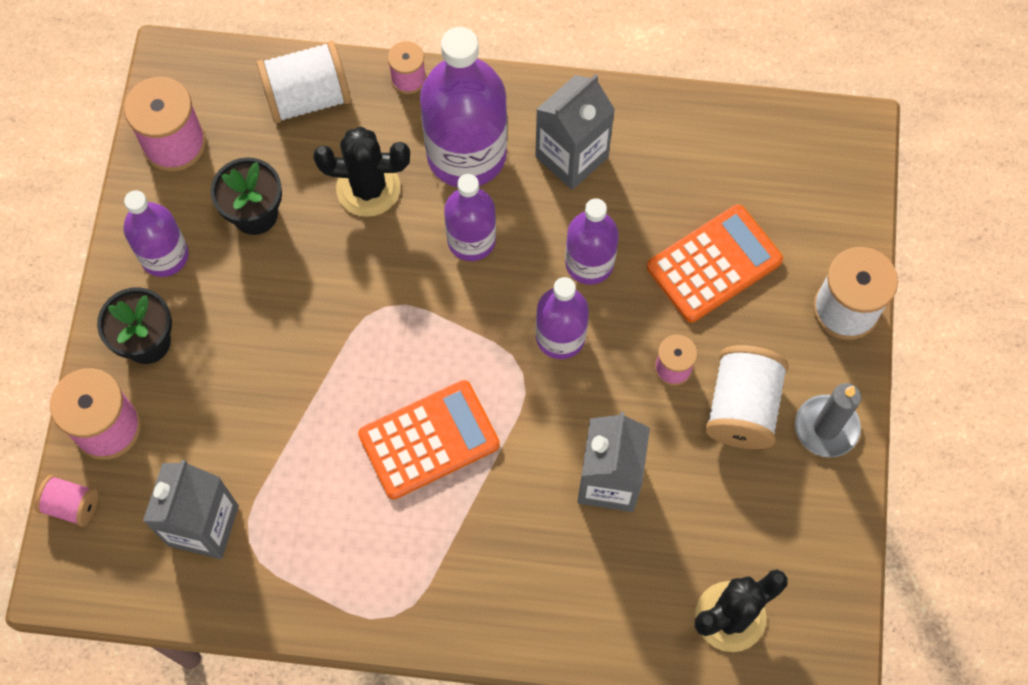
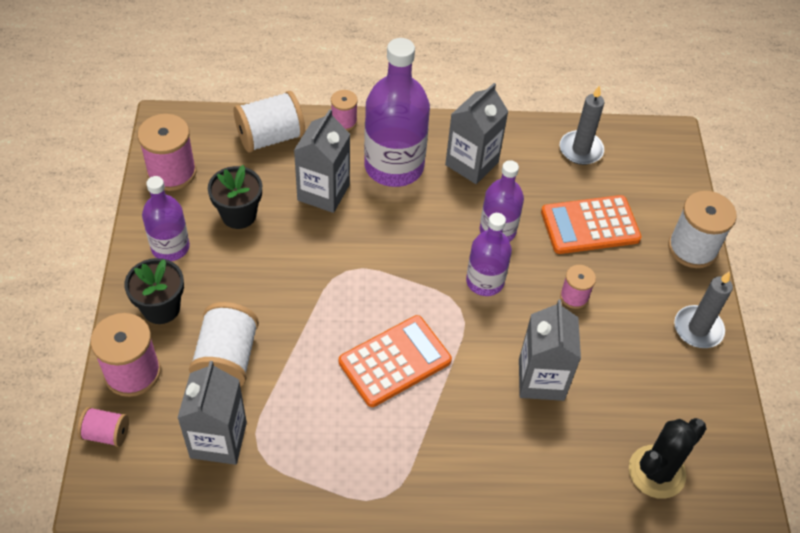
camera: 10 degrees left, 15 degrees down
(368, 188) = (323, 192): black cactus -> grey carton
(471, 240) = (406, 221): purple bottle -> none
(714, 264) = (590, 225): orange calculator -> orange calculator turned 150 degrees counterclockwise
(724, 145) = (581, 150): none -> grey candle
(742, 407) = (632, 320): white spool -> white spool (227, 359)

